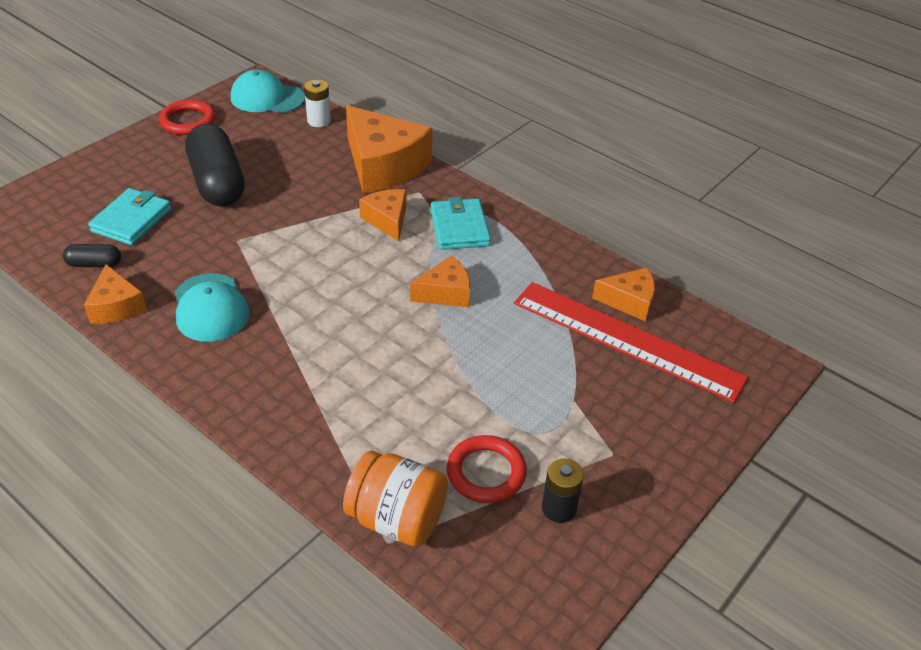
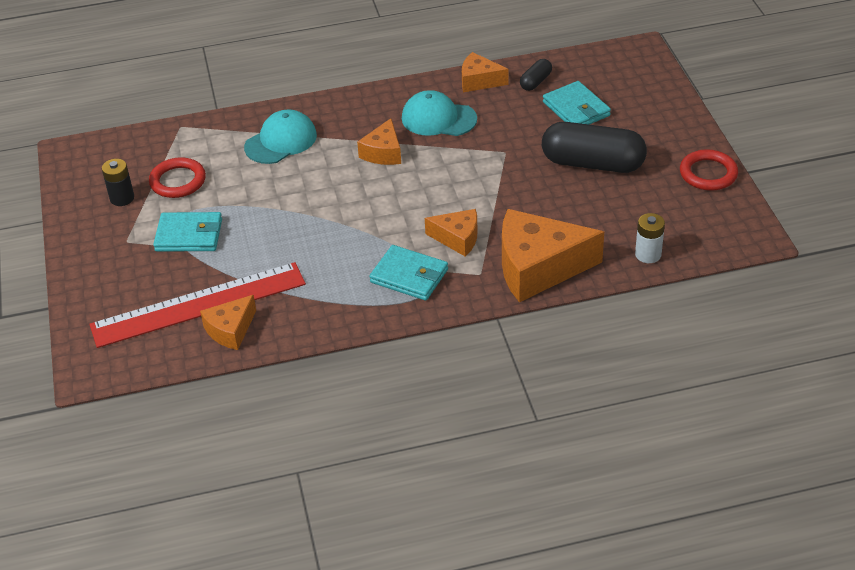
camera: 130 degrees right, 0 degrees up
(267, 98) = (717, 235): turquoise cap -> turquoise cap (281, 141)
(397, 519) = (190, 135): orange jar -> none
(445, 293) = (342, 233): orange cheese -> orange cheese (383, 153)
(554, 405) = (189, 235): none -> turquoise wallet

